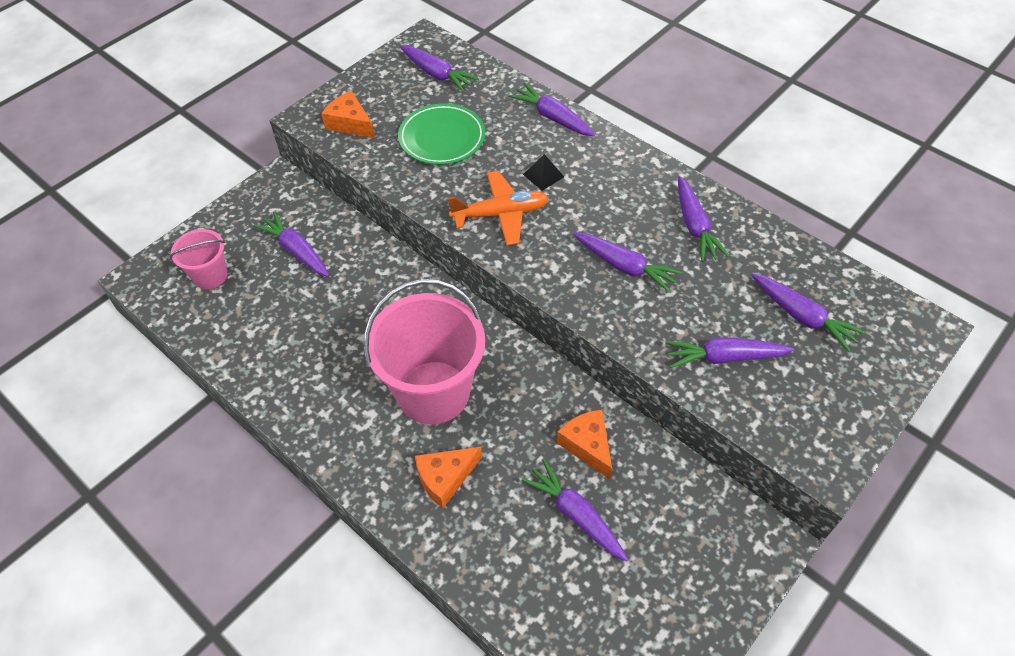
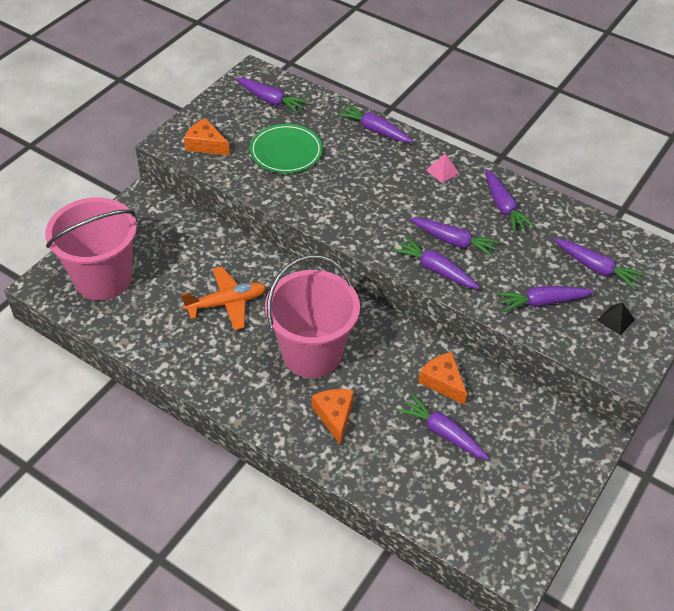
camera: 10 degrees left, 5 degrees down
(210, 276) = (103, 279): pink bucket -> pink bucket, size x1.98
(296, 250) = (172, 253): purple carrot -> purple carrot (435, 269)
(445, 478) = (334, 416): orange cheese -> orange cheese turned 120 degrees clockwise
(500, 214) = (347, 209): orange plane -> orange plane (226, 303)
(543, 175) = (376, 176): black pyramid -> black pyramid (615, 320)
(625, 174) = (442, 171): none -> pink pyramid

